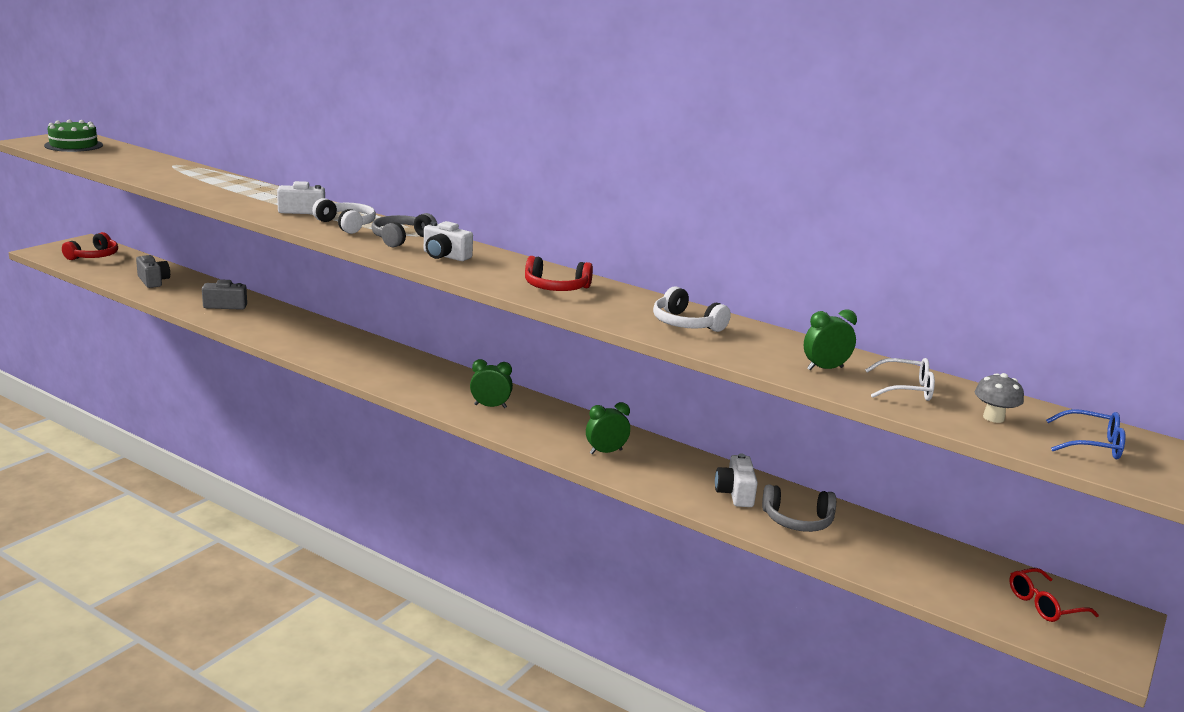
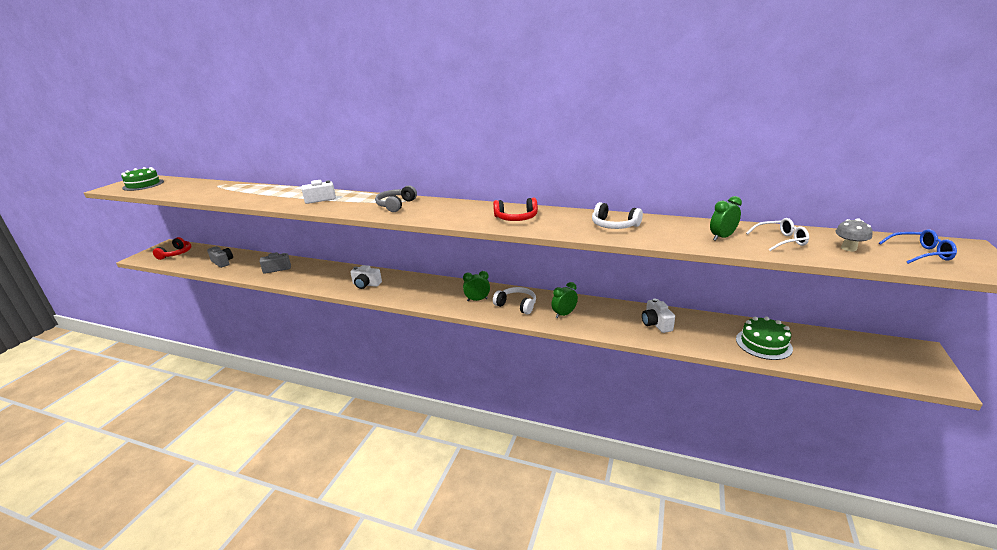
camera: 10 degrees left, 5 degrees up
(346, 225) = (355, 203): white headphones -> white headphones (517, 305)
(445, 256) = (432, 211): white camera -> white camera (366, 284)
(797, 520) = (703, 333): grey headphones -> none
(878, 553) = (763, 344): none -> green cake
(1044, 604) = (875, 354): red glasses -> none

